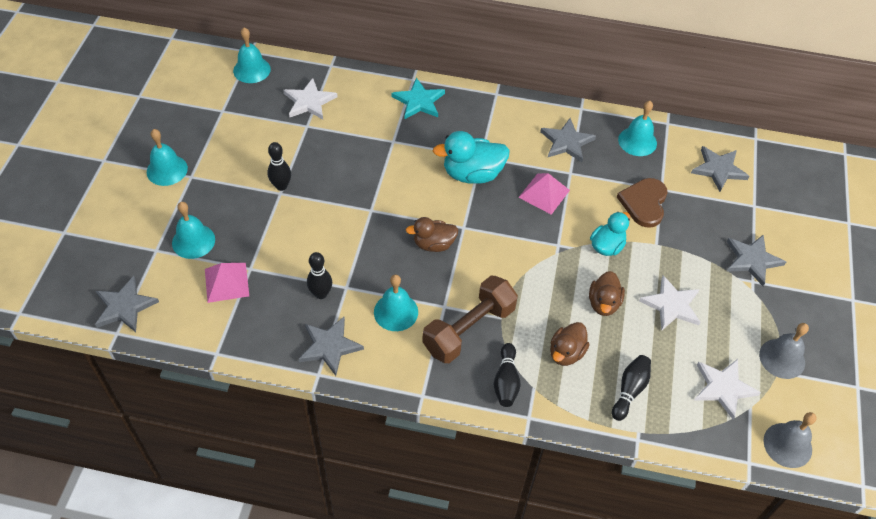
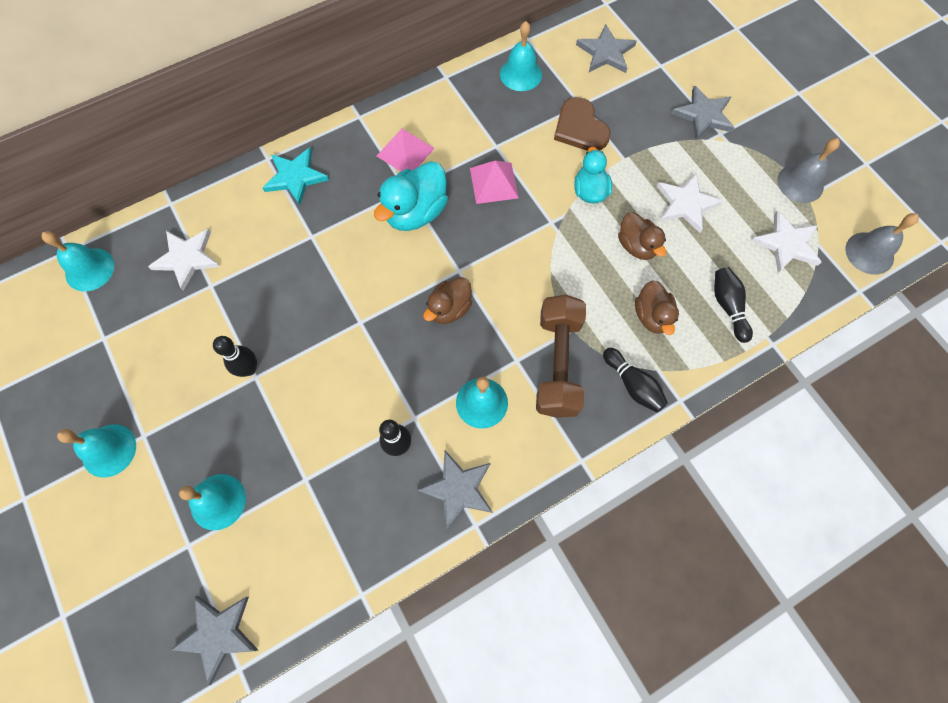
camera: 40 degrees left, 15 degrees up
(226, 282) = (296, 514): pink pyramid -> pink pyramid (405, 152)
(566, 142) = (465, 119): grey star -> none

